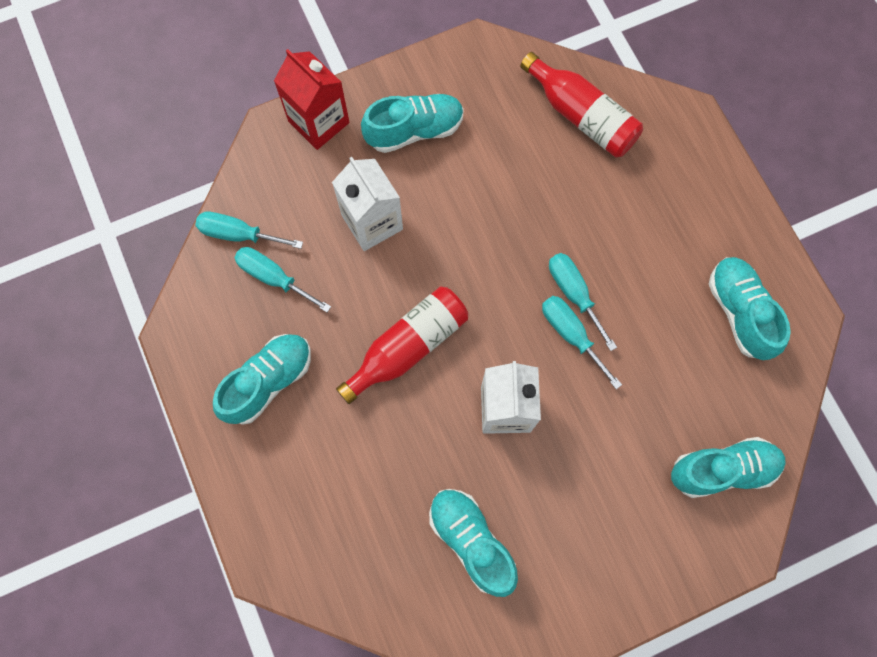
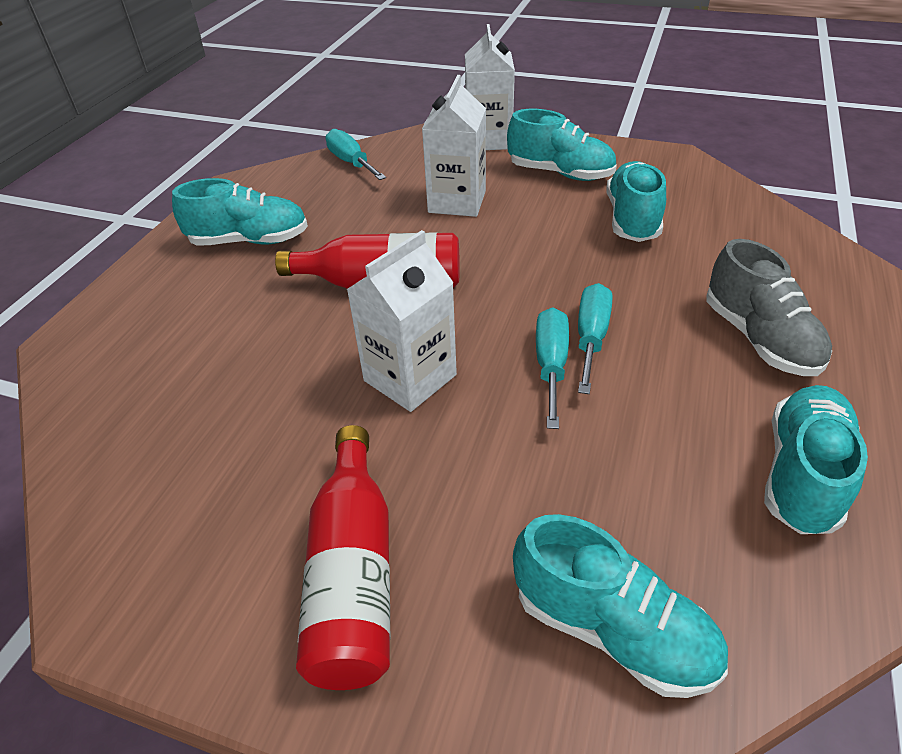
camera: 45 degrees right, 30 degrees down
(274, 278) = (341, 193): turquoise screwdriver -> none
(319, 122) = (488, 140): red carton -> white carton
(471, 541) = (233, 457): turquoise shoe -> turquoise shoe (632, 219)
(581, 116) = (738, 230): red bottle -> red bottle (353, 573)
(660, 221) = (759, 338): none -> grey shoe

